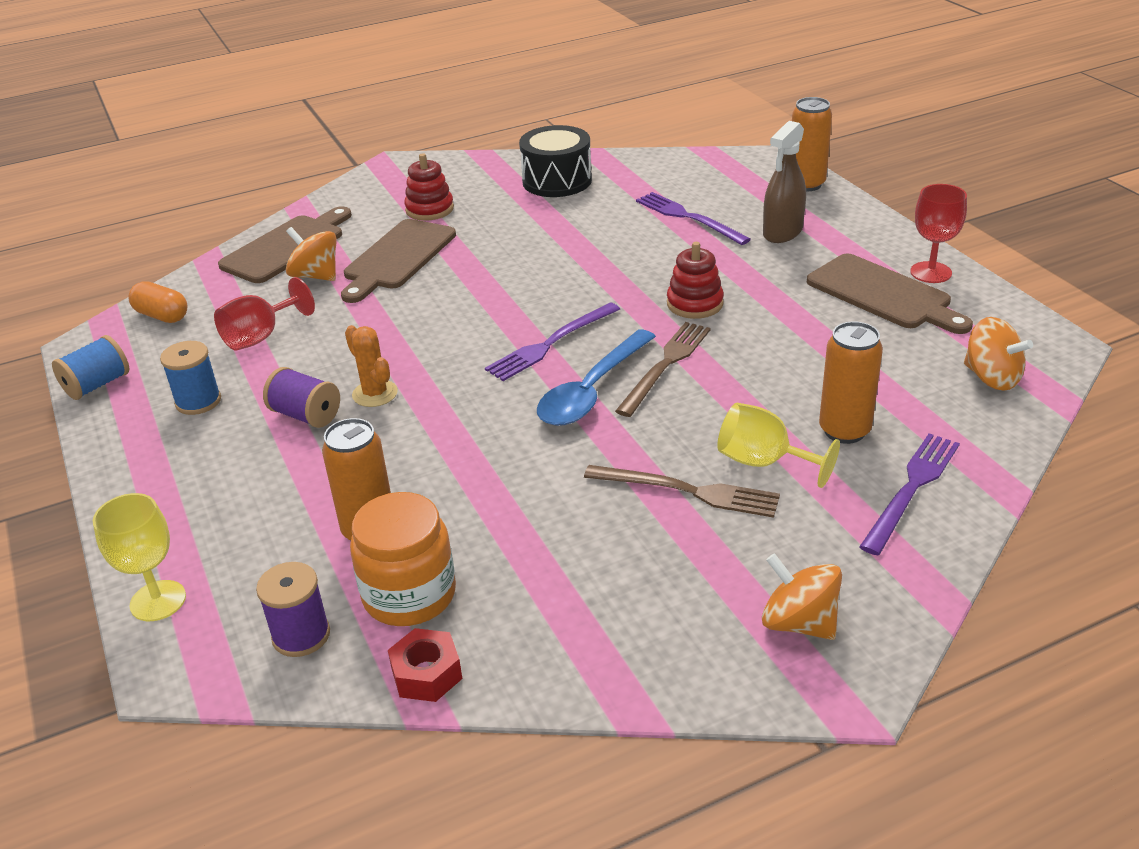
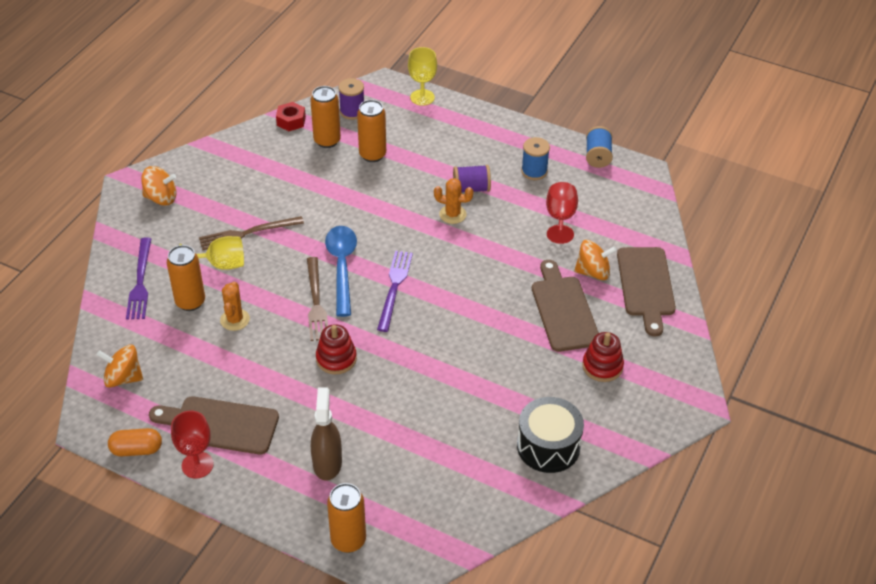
camera: 140 degrees right, 10 degrees up
(162, 316) = (635, 205): orange capsule -> orange capsule (137, 449)
(409, 595) = (327, 141): orange jar -> orange can
(688, 217) = (408, 448): purple fork -> none
(792, 386) = (235, 320): none -> orange cactus

